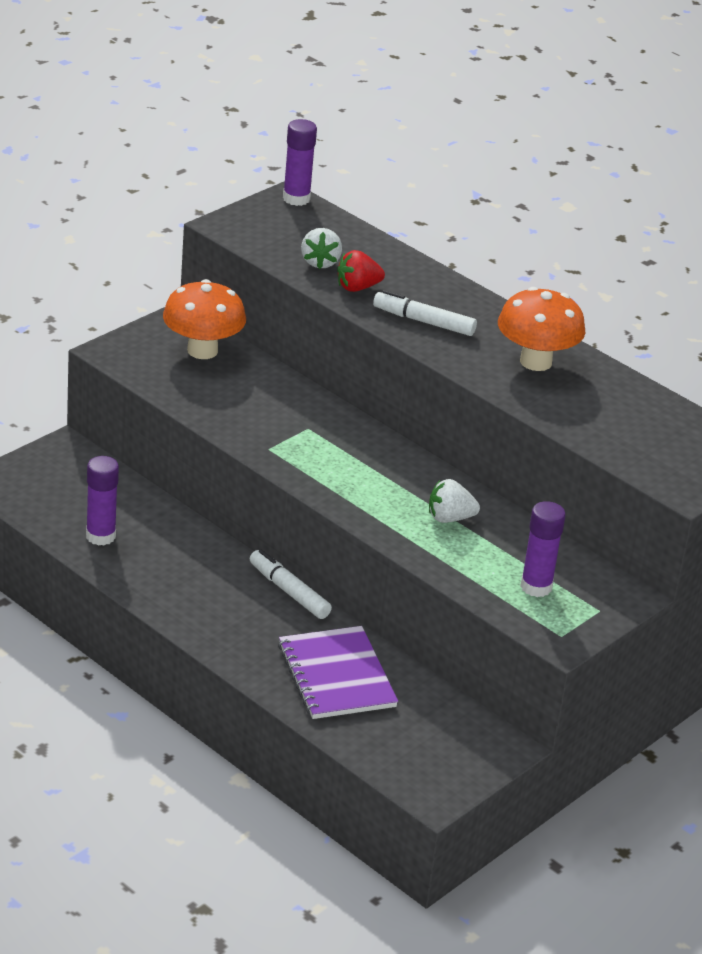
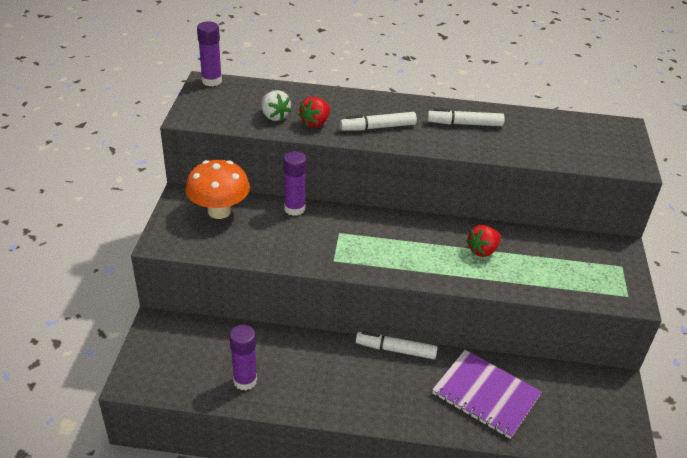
camera: 35 degrees left, 5 degrees up
(449, 518) = (482, 250): white strawberry -> red strawberry
(535, 362) = (464, 124): orange mushroom -> white marker
(536, 587) = (577, 270): purple glue stick -> purple glue stick (294, 209)

